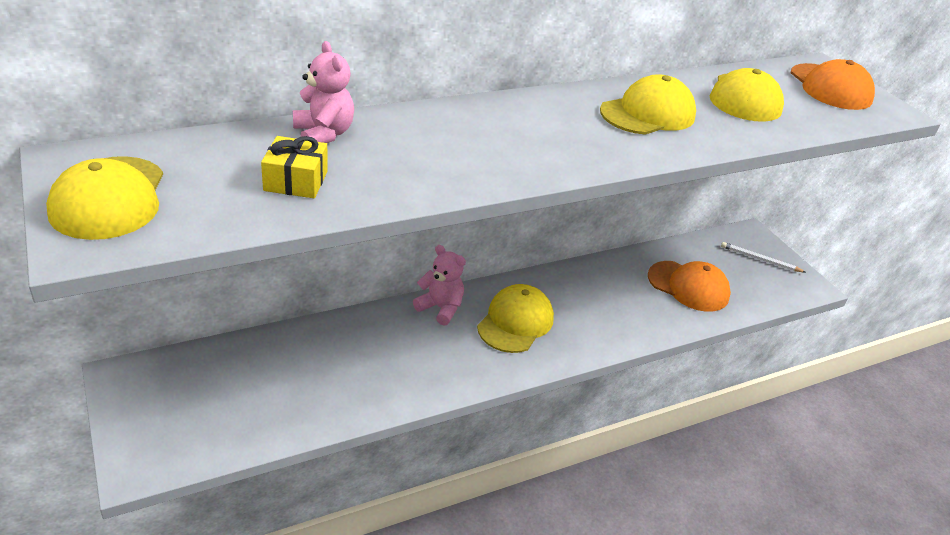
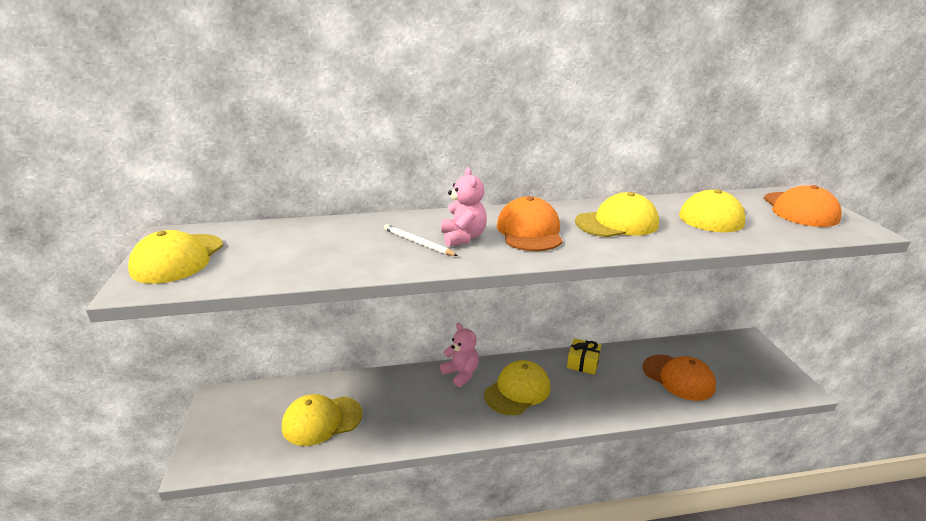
camera: 20 degrees right, 10 degrees down
(284, 388) = (322, 420): none -> yellow cap
(296, 181) = (310, 255): yellow gift -> yellow gift (583, 363)
(324, 134) = (350, 227): pink teddy bear -> pink teddy bear (463, 237)
(553, 130) = (529, 231): none -> orange cap
(760, 259) = (752, 361): white pencil -> white pencil (418, 243)

